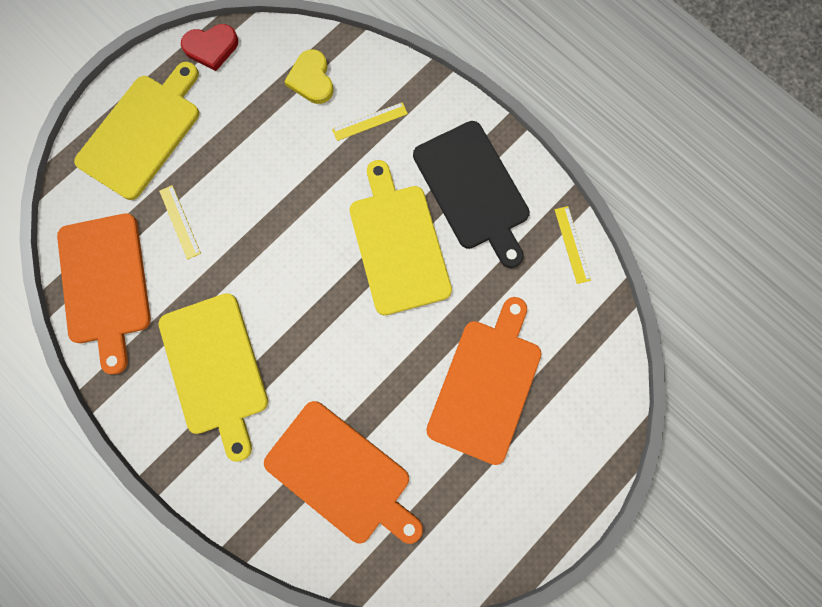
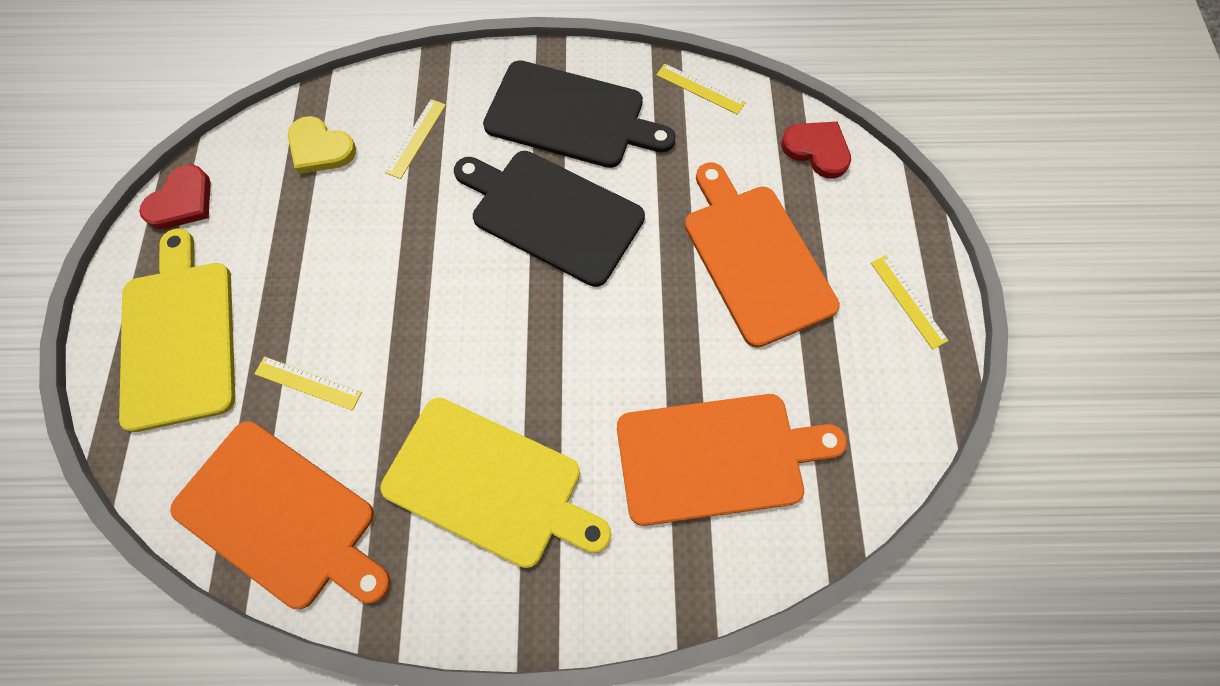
camera: 45 degrees left, 10 degrees down
(398, 244) = (551, 214): yellow cutting board -> black cutting board
(547, 500) = (908, 301): none -> yellow ruler
(601, 354) = (817, 150): none -> red heart

